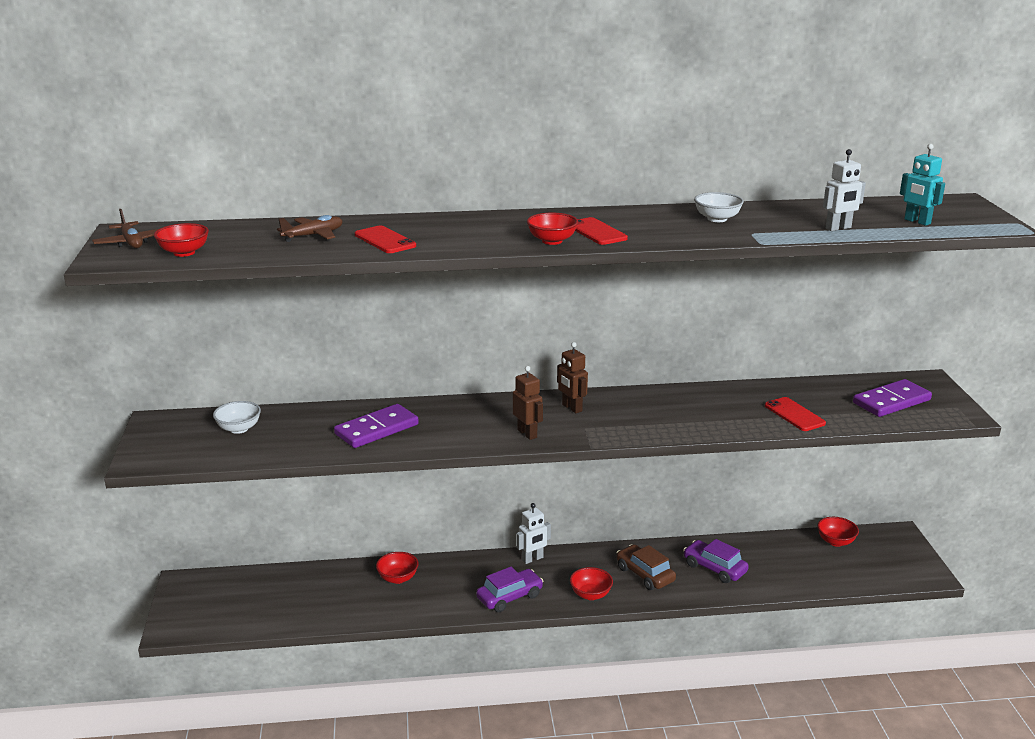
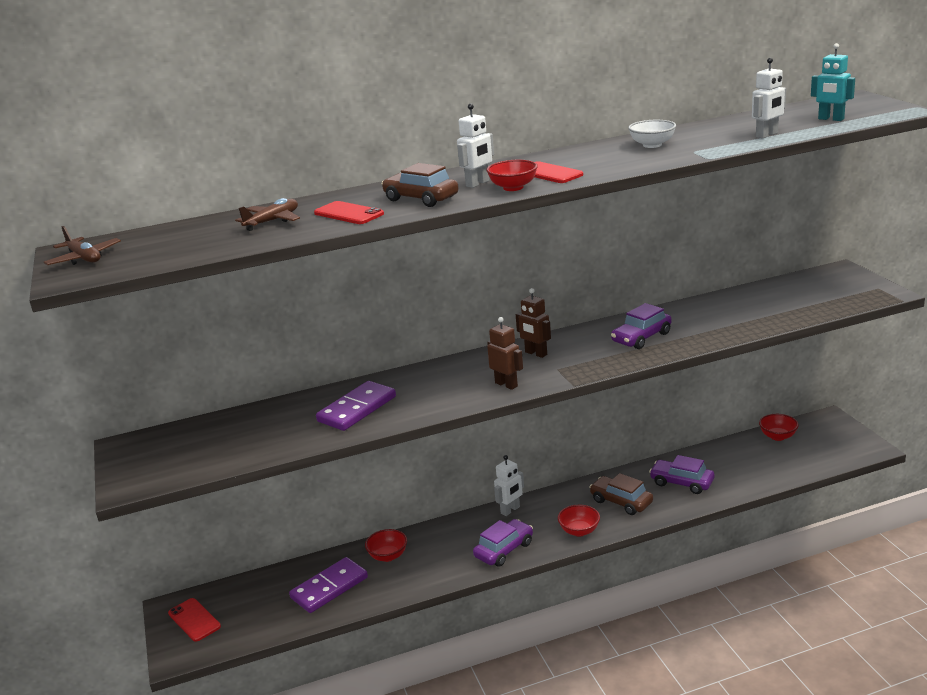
camera: 10 degrees left, 0 degrees up
(184, 253) = (148, 258): red bowl -> none
(239, 429) = (215, 435): white bowl -> none
(459, 237) = (421, 199): none -> brown car
(522, 231) = (478, 184): none -> white robot
(683, 412) = (641, 337): none -> purple car
(794, 414) = (742, 321): red phone -> red phone (194, 620)
(891, 401) = (820, 294): purple domino -> purple domino (329, 588)

